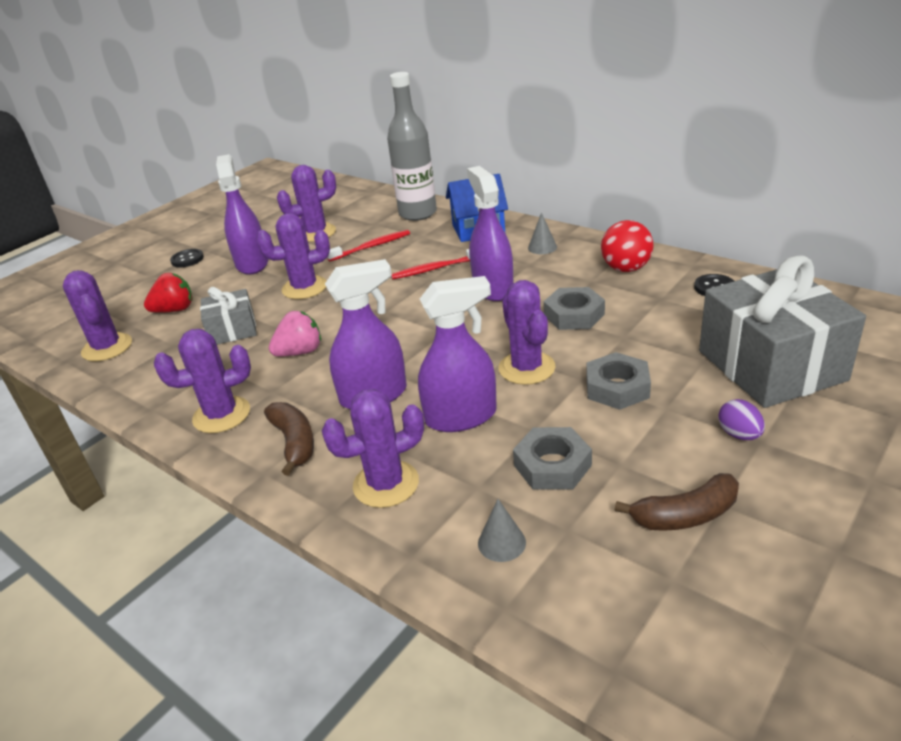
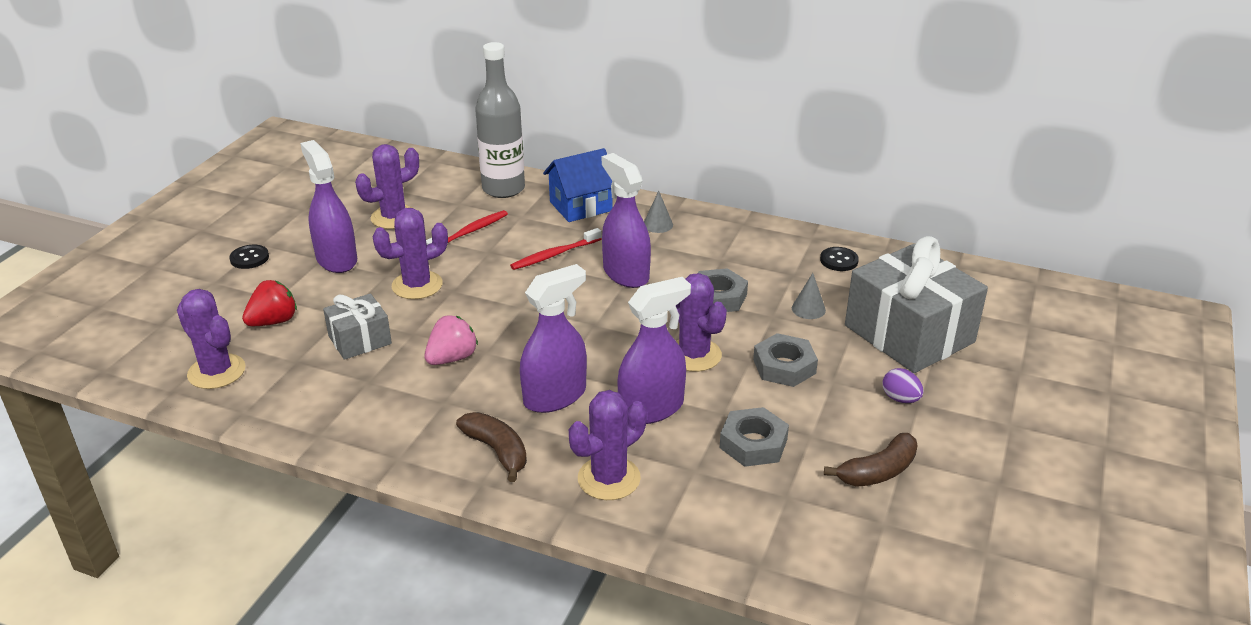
camera: 20 degrees left, 0 degrees up
(221, 415) = (402, 432): purple cactus -> none
(501, 542) = (736, 514): grey cone -> grey cone (808, 309)
(626, 269) = (750, 245): red ball -> none

